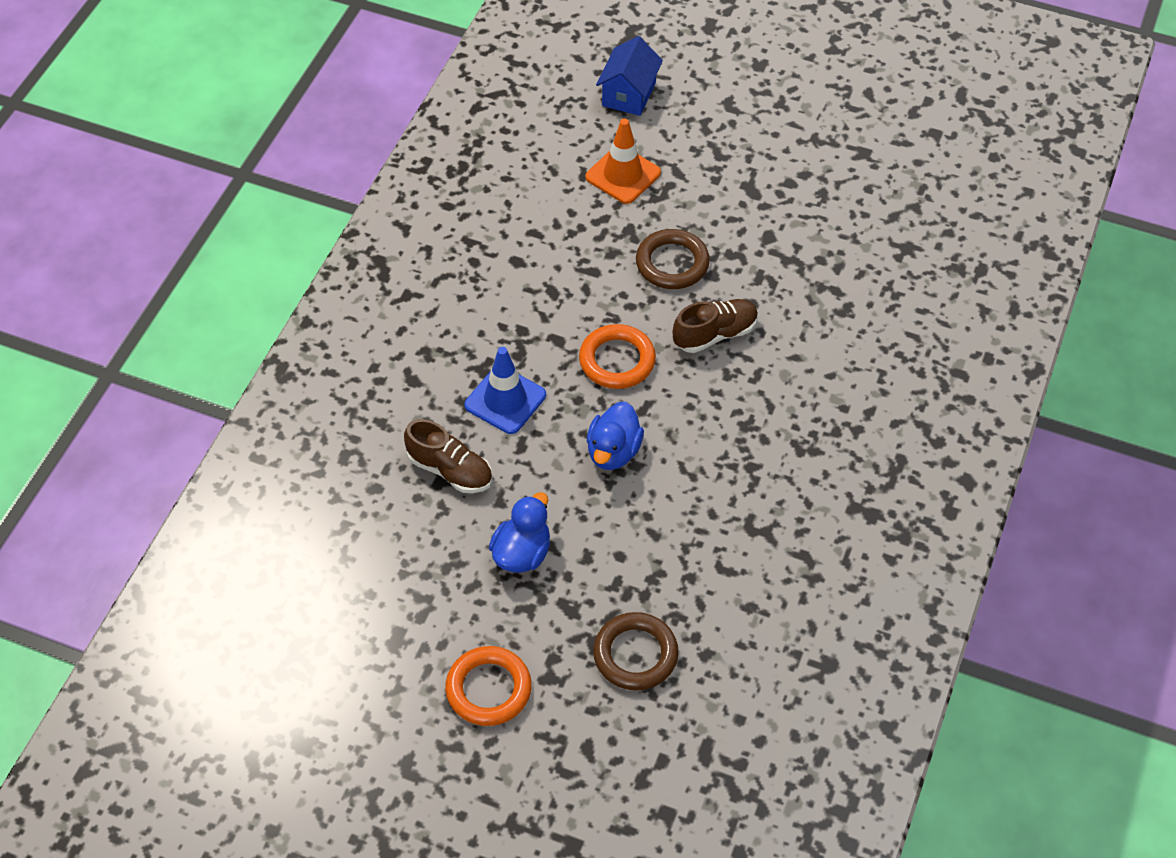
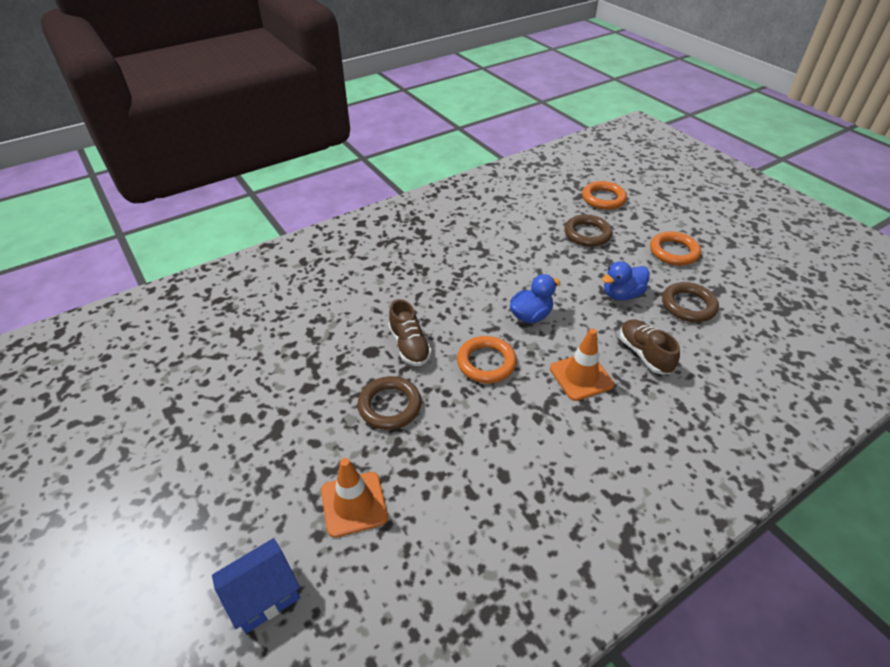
camera: 145 degrees left, 10 degrees down
(427, 583) = (688, 305): none -> brown ring
(505, 400) = (581, 376): blue traffic cone -> orange traffic cone
(662, 768) = (603, 199): none -> orange ring
(715, 334) = (409, 346): brown shoe -> brown shoe turned 120 degrees counterclockwise

